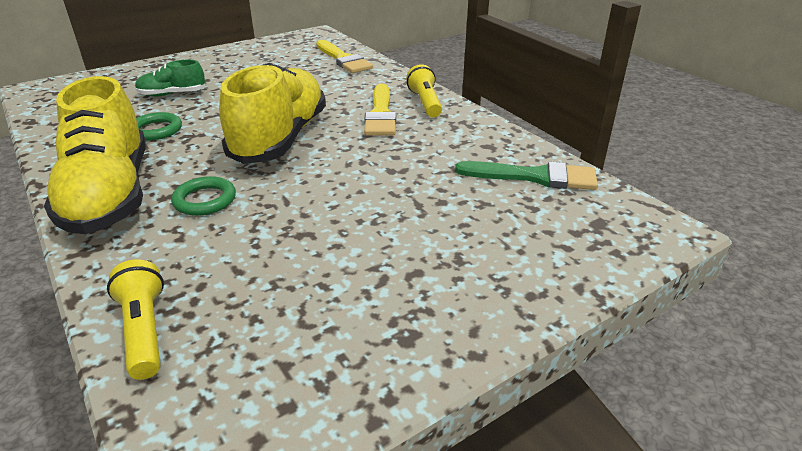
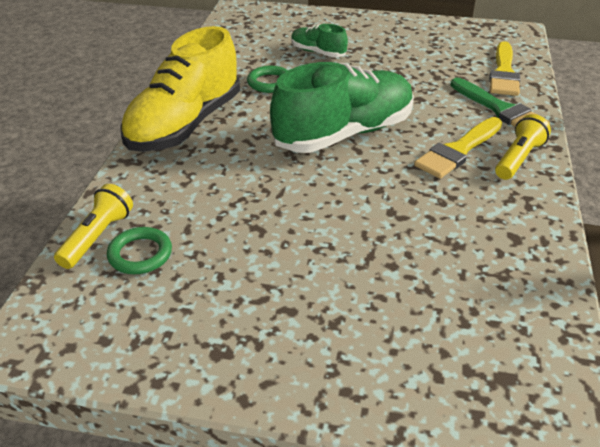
camera: 45 degrees right, 5 degrees up
(205, 200) = (231, 161): green ring -> green ring (140, 254)
(280, 138) = (344, 134): yellow shoe -> green shoe
(534, 177) = (513, 295): green brush -> green brush (500, 109)

